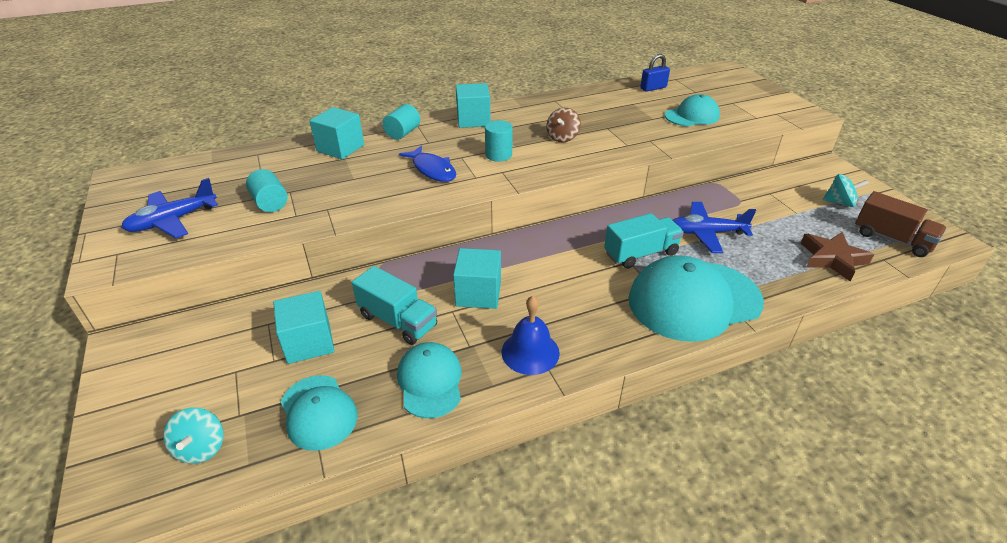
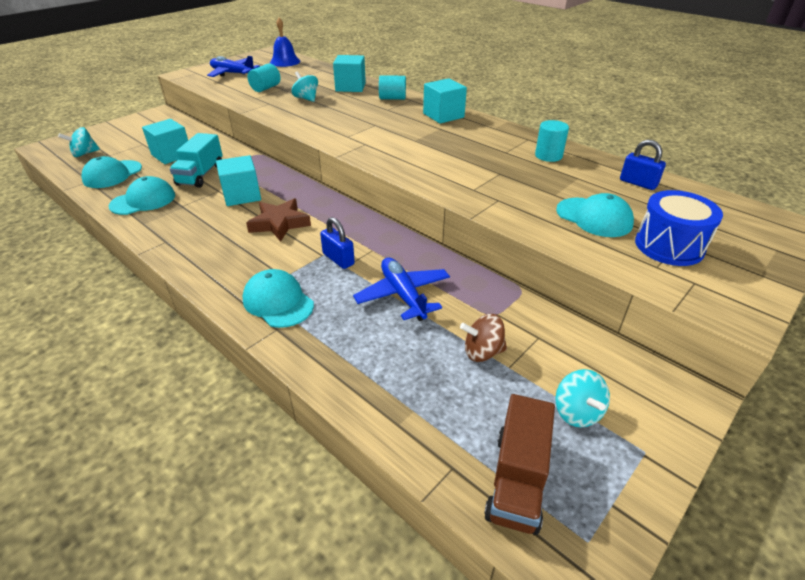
camera: 65 degrees right, 0 degrees up
(343, 181) = (306, 99): none -> turquoise spinning top
(432, 170) = (345, 120): blue fish -> none
(498, 155) = (392, 137): turquoise cylinder -> turquoise cylinder (548, 156)
(530, 352) = (181, 230): blue bell -> blue bell (285, 61)
(562, 137) = (452, 156): brown spinning top -> brown spinning top (482, 352)
(641, 253) = (338, 259): turquoise truck -> blue padlock
(694, 300) = (278, 302): turquoise cap -> turquoise cap, size x0.56
(736, 106) = (669, 246): none -> blue drum
(832, 259) = (417, 408): brown star -> brown star (279, 223)

